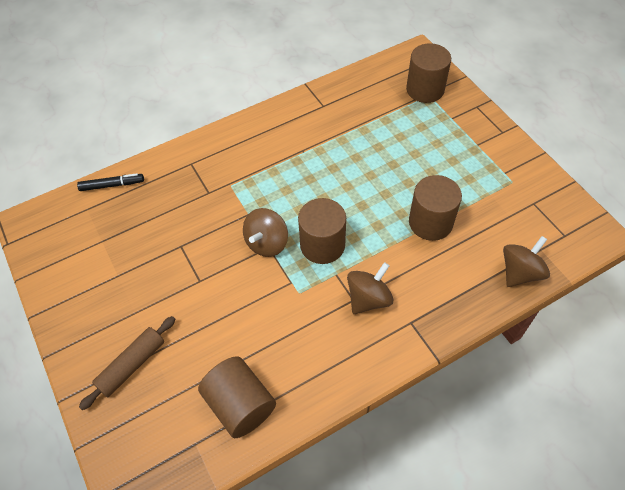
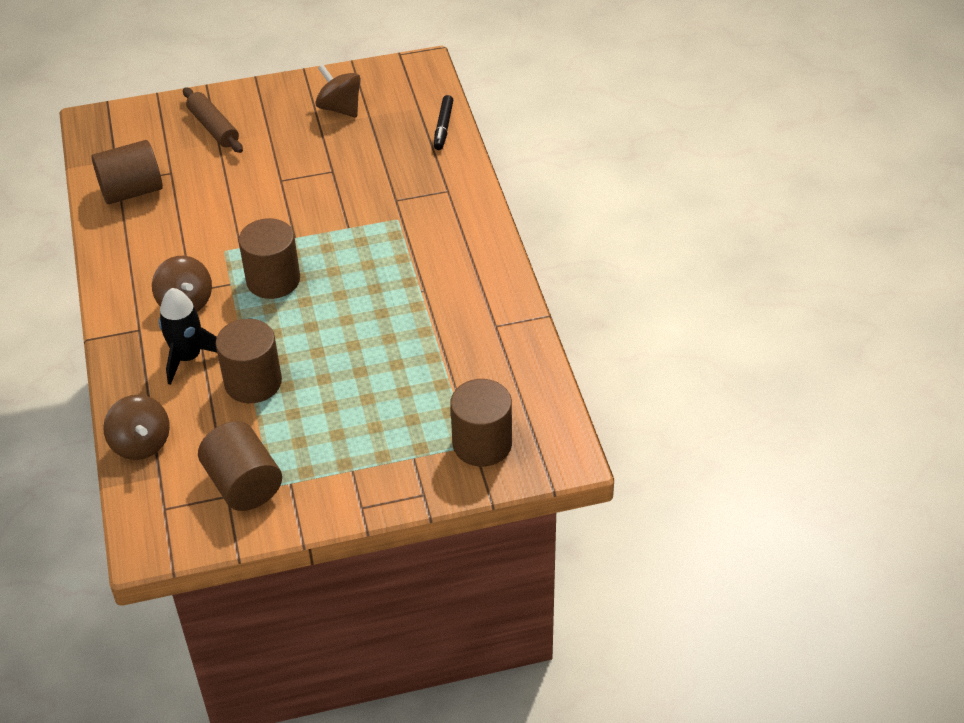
camera: 105 degrees right, 10 degrees down
(267, 243) = (300, 236): brown spinning top -> brown spinning top (340, 108)
(425, 273) = (188, 357): none -> black rocket
(520, 197) = (243, 484): none -> brown cylinder

